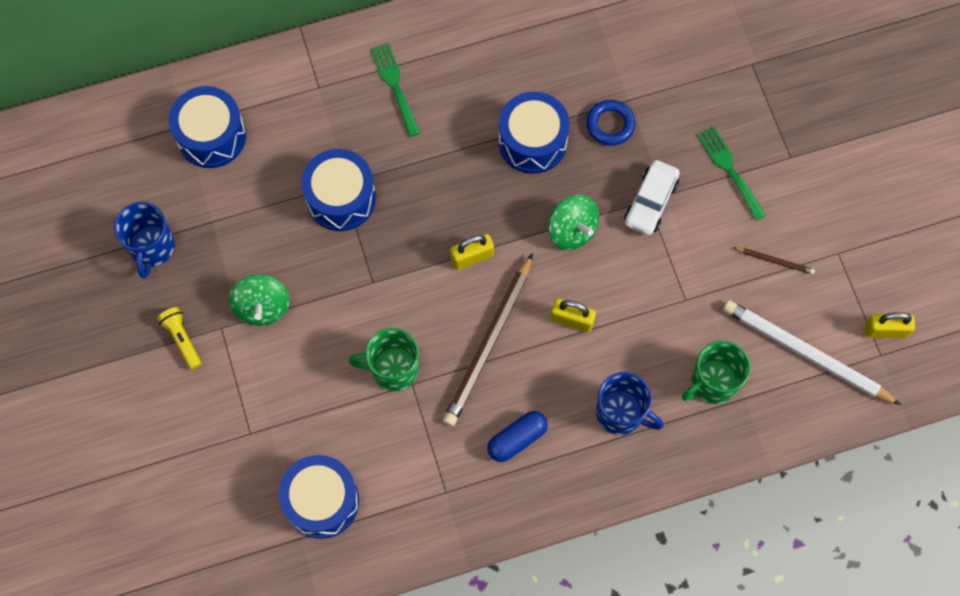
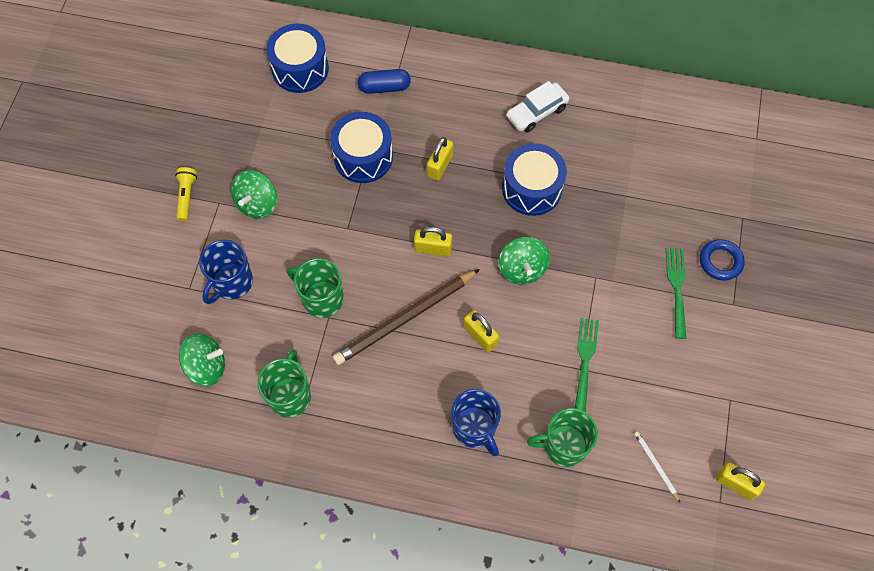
camera: 30 degrees right, 5 degrees down
(152, 247) = (209, 123): blue mug -> blue mug (232, 282)
(321, 501) = (206, 366): blue drum -> green spinning top
(395, 86) = (453, 99): green fork -> green fork (585, 361)
(424, 482) = (290, 396): none -> green mug
(425, 166) = (440, 165): none -> yellow padlock
(517, 439) = (381, 403): blue capsule -> blue capsule (384, 87)
(610, 124) = (600, 206): blue ring -> blue ring (720, 261)
(650, 202) = (597, 280): white car -> white car (536, 112)
(775, 261) = (672, 378): brown pencil -> none
(806, 354) = (655, 466): white pencil -> white pencil, size x0.43

